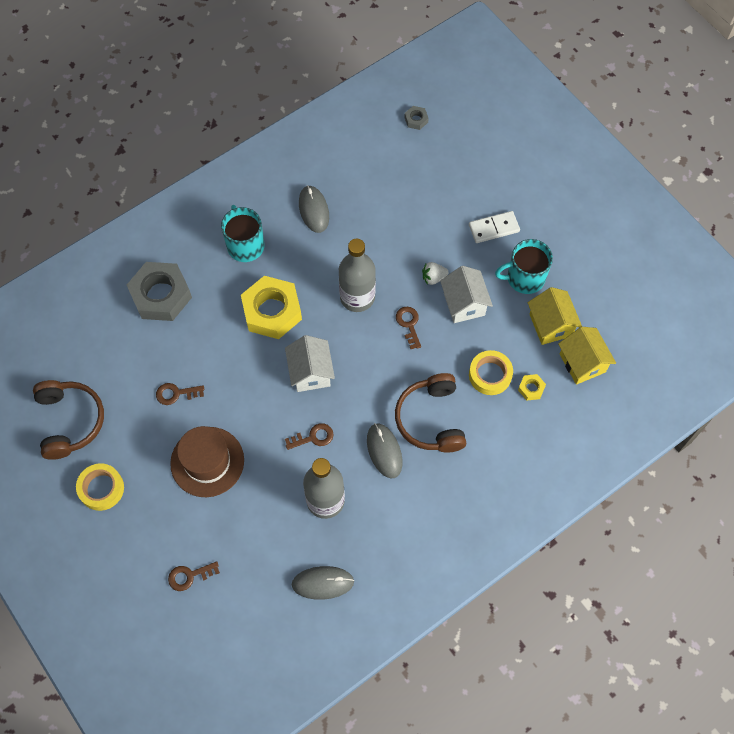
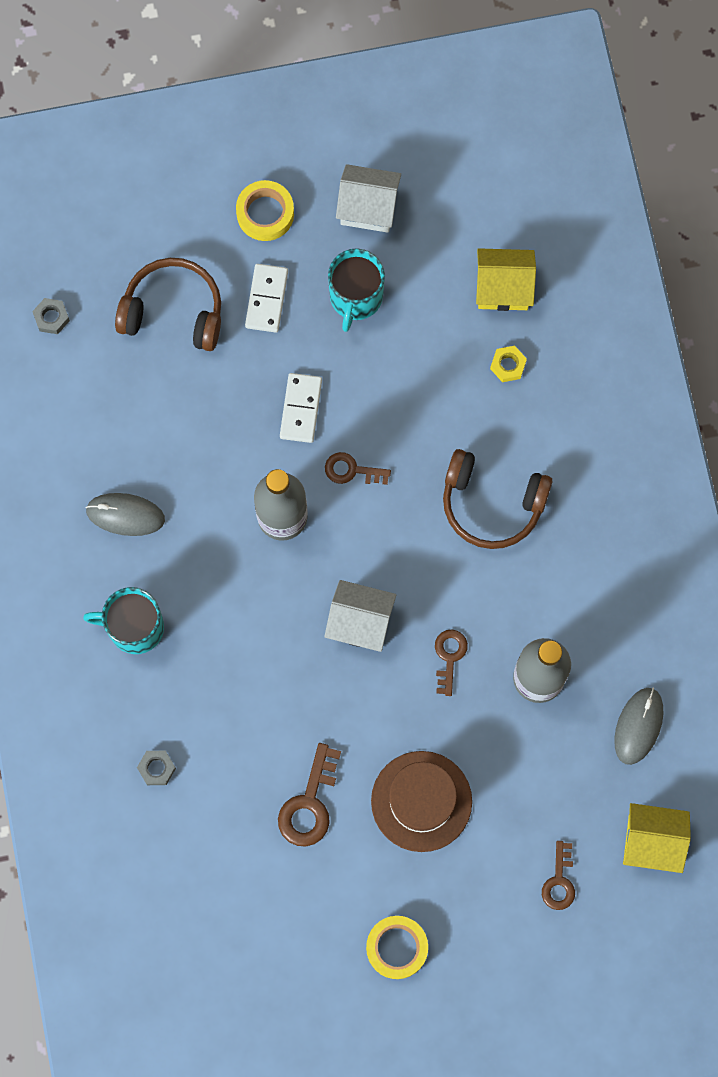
camera: 65 degrees left, 10 degrees up
(70, 421) = (284, 955): brown headphones -> brown headphones (173, 311)
(161, 295) = (156, 768): grey nut -> grey nut, size x0.42
(176, 394) = (309, 804): brown key -> brown key, size x1.54
(272, 311) = (250, 633): yellow nut -> none
(384, 451) = (507, 579): grey mouse -> none
(433, 277) = (300, 409): white strawberry -> white domino
(464, 304) = (355, 389): white house -> white house (368, 207)
(490, 375) = (467, 405): yellow tape -> yellow tape (265, 213)
(550, 325) = (435, 299): yellow house -> yellow house (651, 841)

